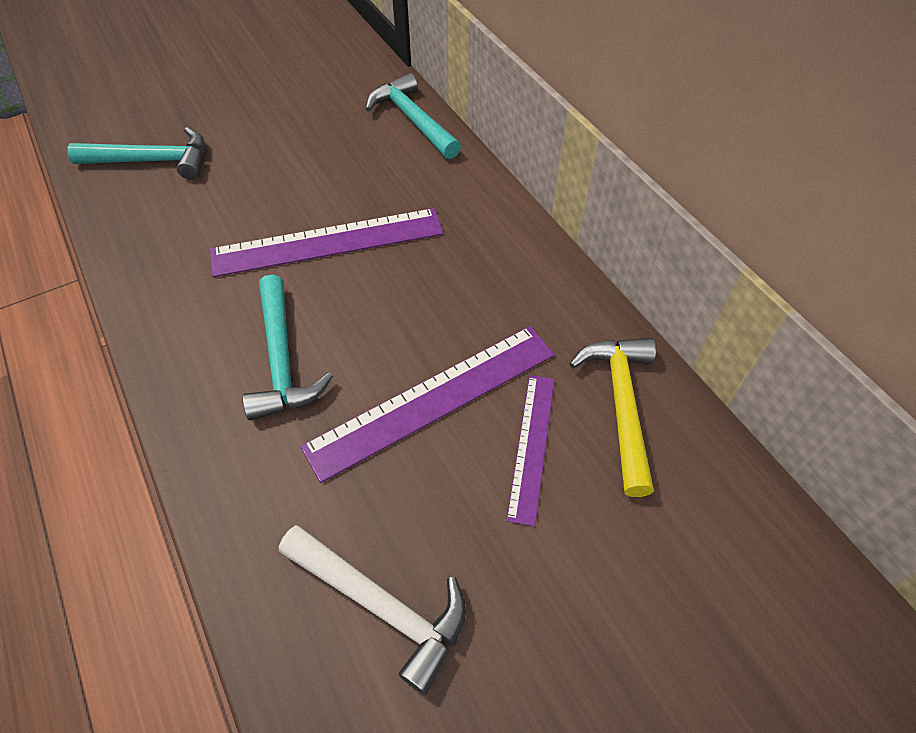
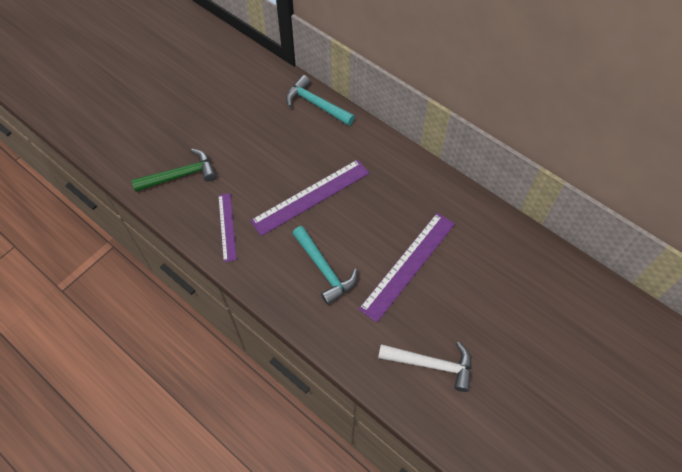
camera: 20 degrees left, 5 degrees up
(153, 161) = (180, 175): turquoise hammer -> green hammer
(531, 445) = (463, 272): purple ruler -> purple ruler (227, 226)
(621, 405) = (495, 239): yellow hammer -> none

